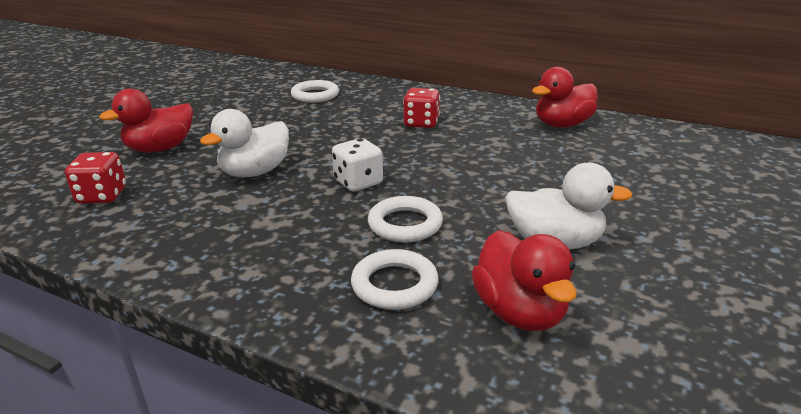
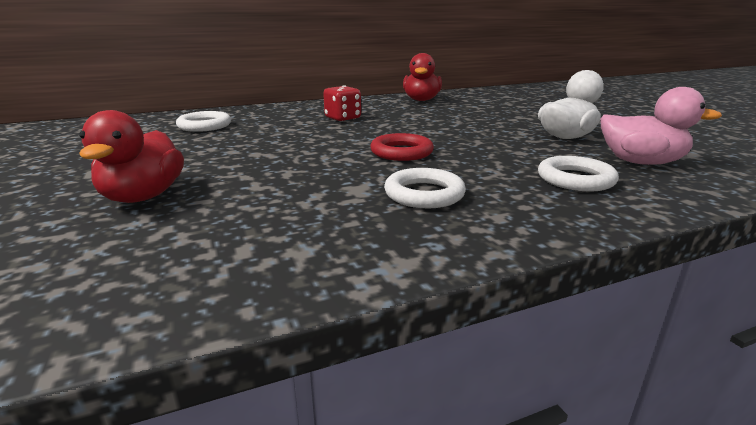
camera: 50 degrees left, 5 degrees down
(102, 196) = (192, 249): red dice -> none
(255, 172) = (306, 174): white duck -> none
(358, 182) = (401, 152): white dice -> red ring
(405, 224) = (491, 157): white ring -> white ring (424, 194)
(520, 312) = (641, 162): red duck -> pink duck

